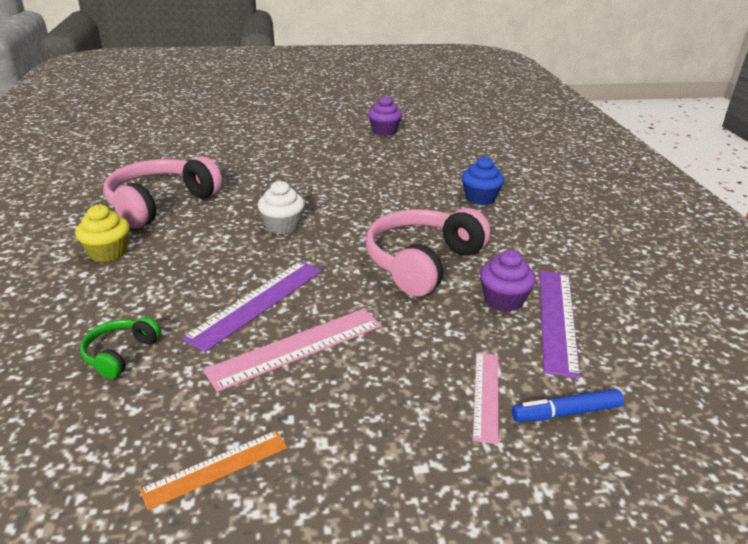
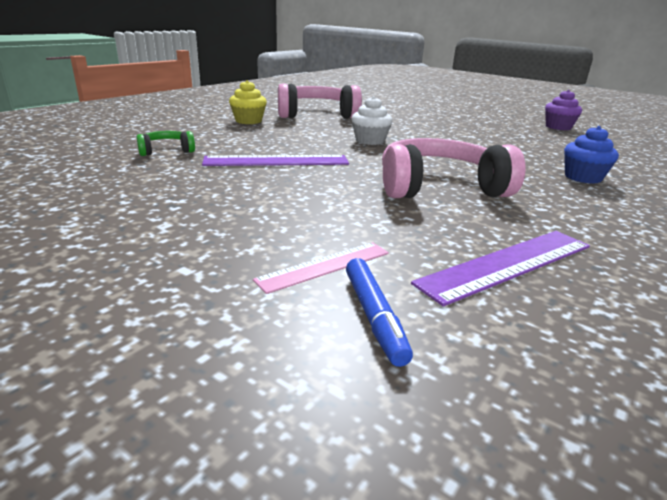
camera: 45 degrees right, 5 degrees down
(216, 468) = (96, 204): orange ruler -> none
(297, 347) = (252, 185): pink ruler -> none
(503, 300) = (472, 231): purple cupcake -> none
(566, 413) = (374, 316): blue marker -> blue marker turned 135 degrees counterclockwise

